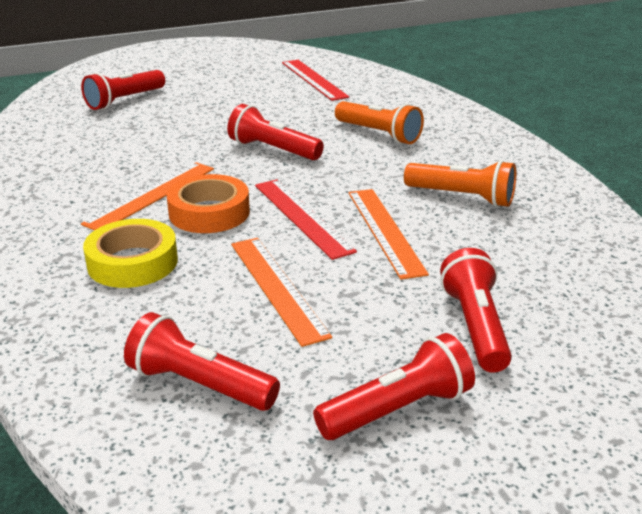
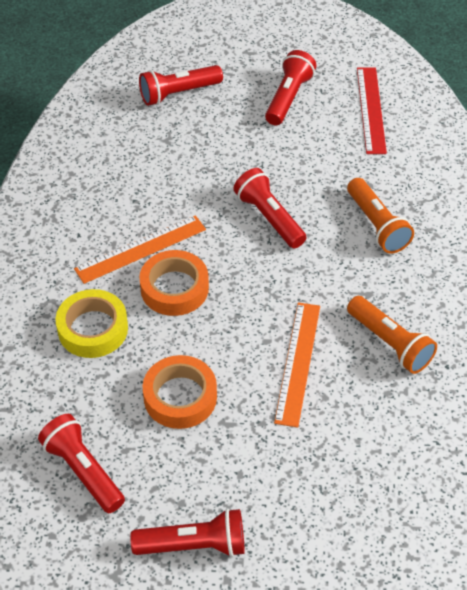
camera: 25 degrees right, 20 degrees up
(277, 287) = (180, 397): orange ruler -> orange tape
(302, 217) = (243, 320): red ruler -> none
(475, 326) = (296, 493): red flashlight -> red flashlight (288, 97)

